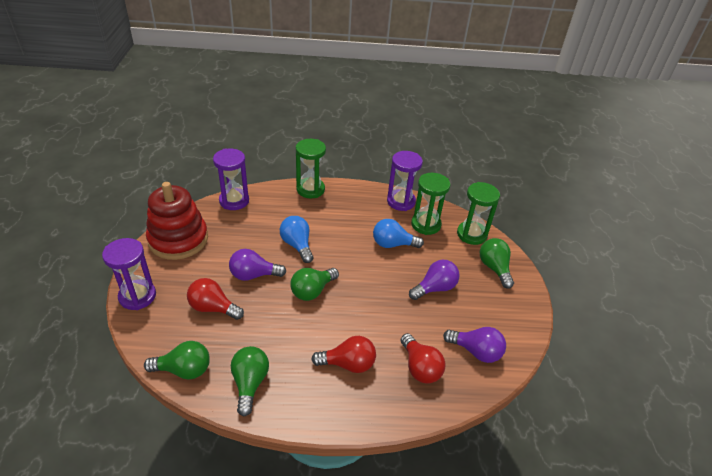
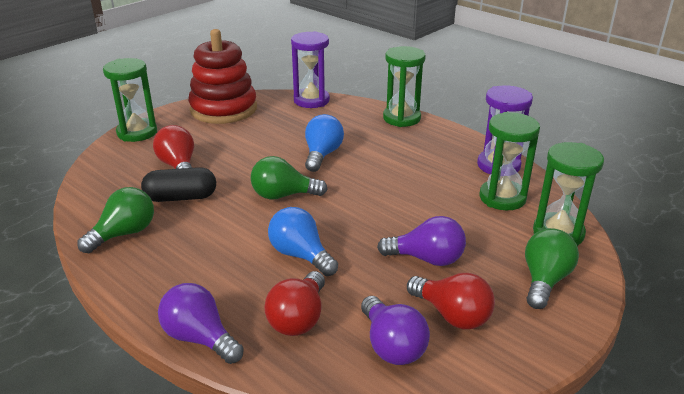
camera: 45 degrees right, 10 degrees down
(137, 296) = (137, 132): purple hourglass -> green hourglass
(184, 370) = (93, 196): green light bulb -> none
(249, 332) = (181, 197): none -> black capsule
(253, 275) = (247, 159): purple light bulb -> purple light bulb (200, 338)
(348, 364) = (229, 270): red light bulb -> red light bulb (452, 315)
(393, 244) = (431, 197): blue light bulb -> blue light bulb (300, 255)

